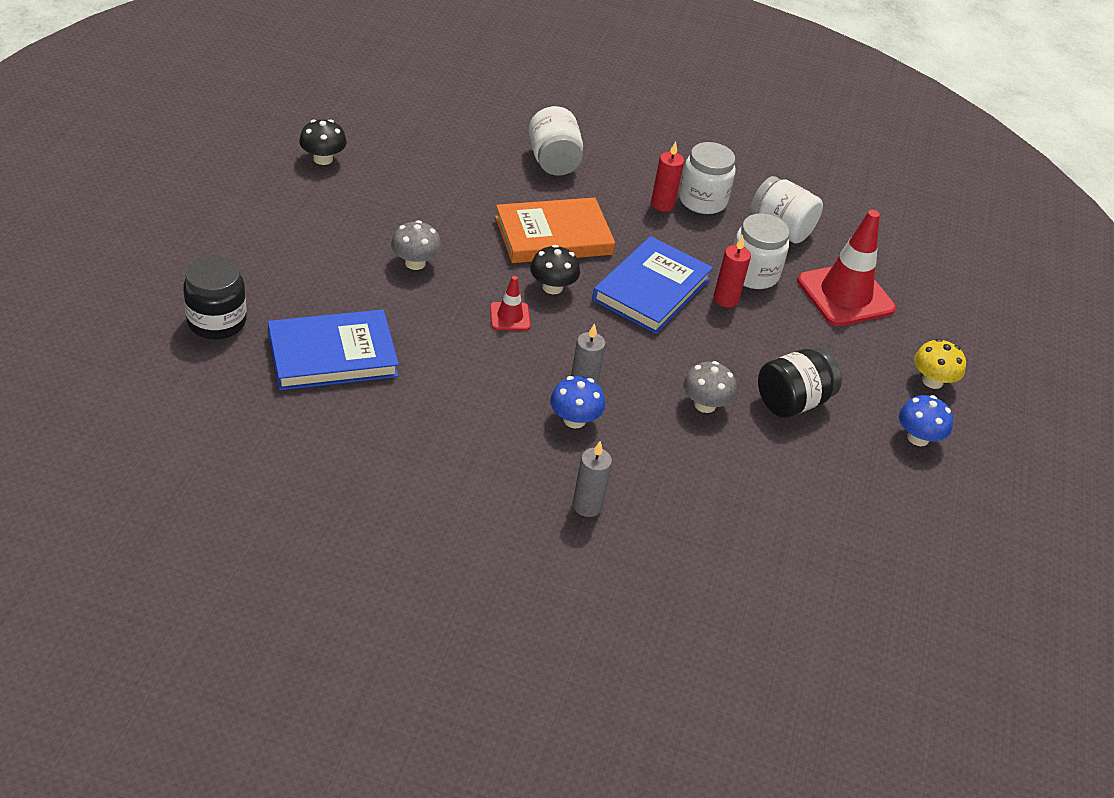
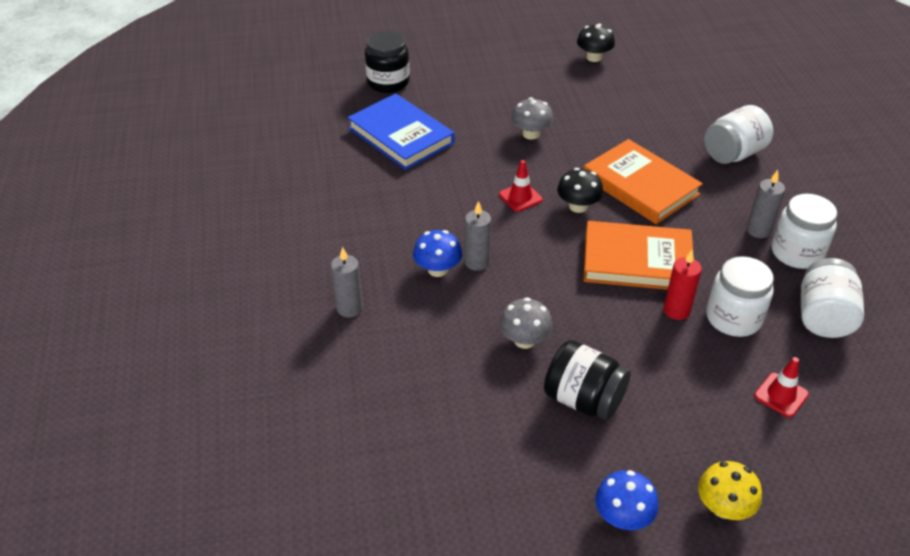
camera: 70 degrees right, 0 degrees up
(651, 289) = (637, 261): blue book -> orange book
(662, 204) = (758, 230): red candle -> grey candle
(845, 295) = (781, 395): red traffic cone -> red traffic cone, size x0.47

